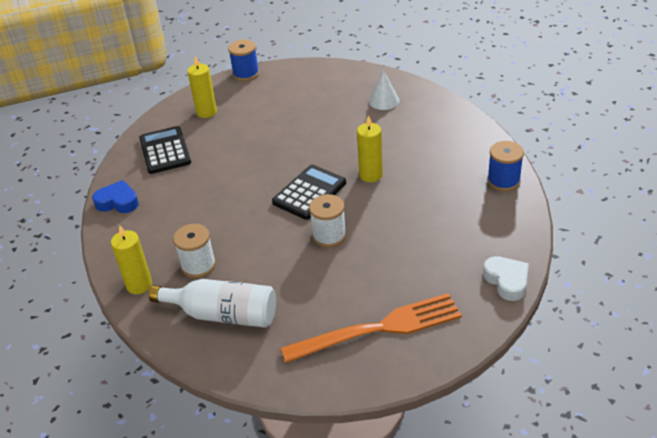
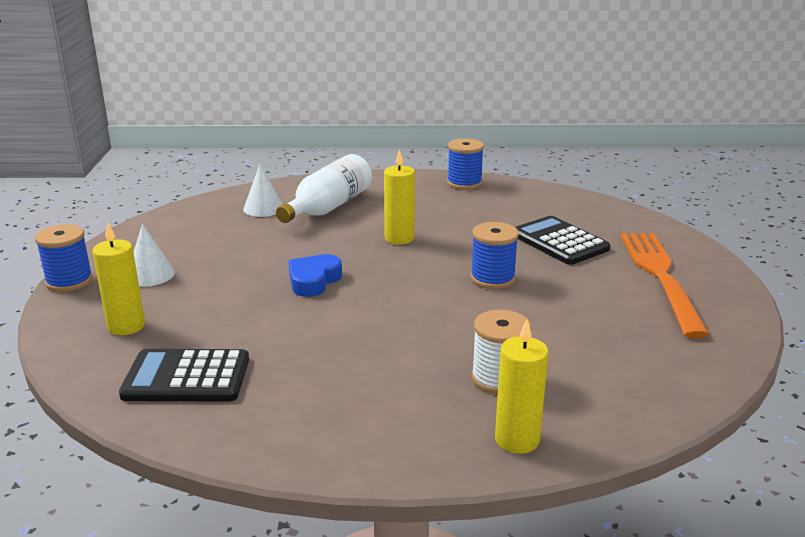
camera: 75 degrees left, 15 degrees down
(118, 202) = (284, 443): blue heart -> blue heart (313, 281)
(223, 314) = (608, 371): white bottle -> white bottle (328, 207)
(266, 96) = (150, 275): none -> white cone
(309, 193) = (401, 278): black calculator -> black calculator (559, 242)
(329, 235) = (492, 278): white spool -> blue spool
(507, 281) = (610, 209): white heart -> none

